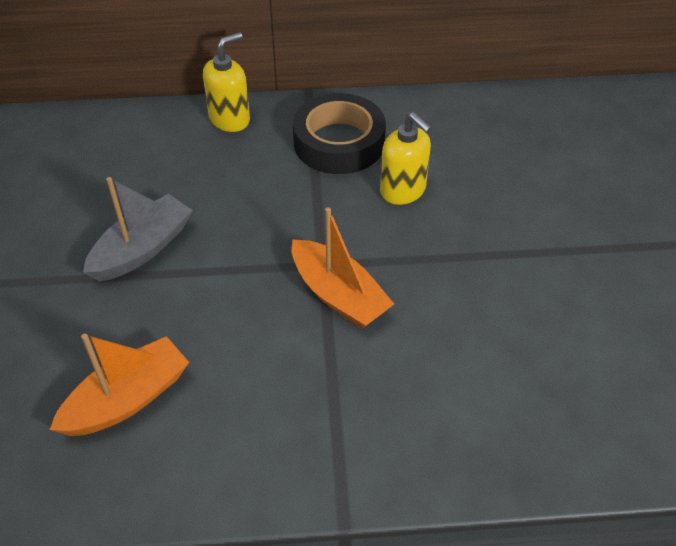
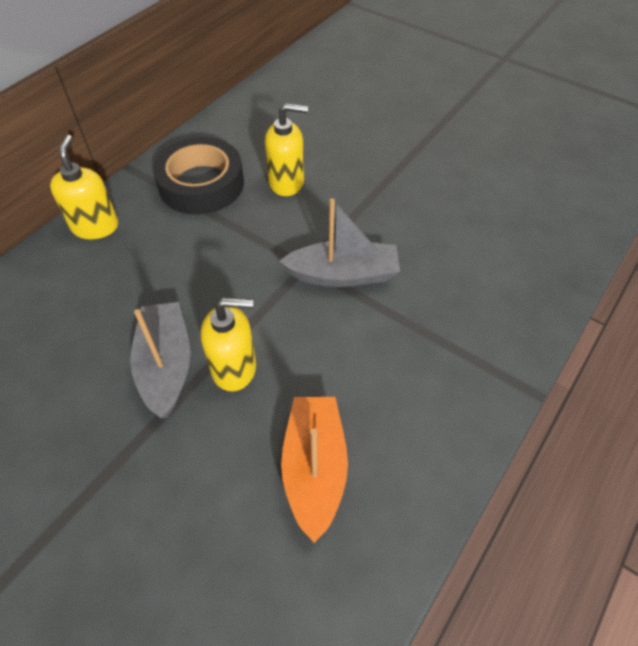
camera: 50 degrees left, 5 degrees up
(176, 289) = (234, 368): none -> yellow soap dispenser
(338, 295) = (343, 274): orange boat -> grey boat

